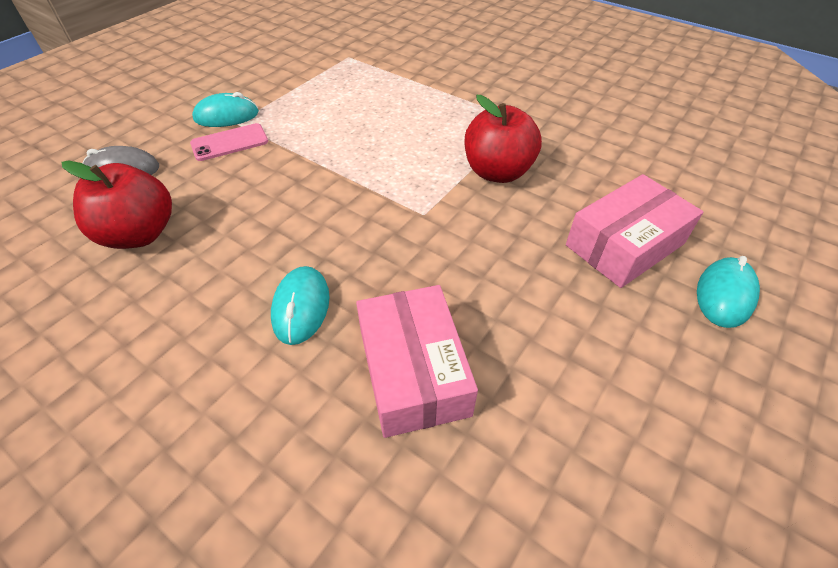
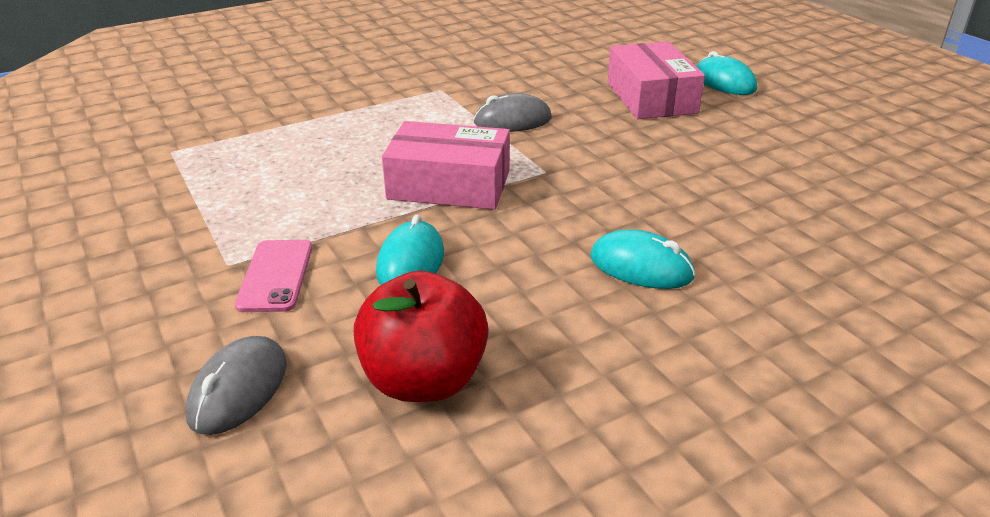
camera: 65 degrees left, 15 degrees down
(226, 116) = (199, 270): turquoise mouse -> turquoise mouse (411, 263)
(413, 371) = (750, 221): pink box -> pink box (449, 185)
(497, 172) = (512, 121): red apple -> grey mouse

